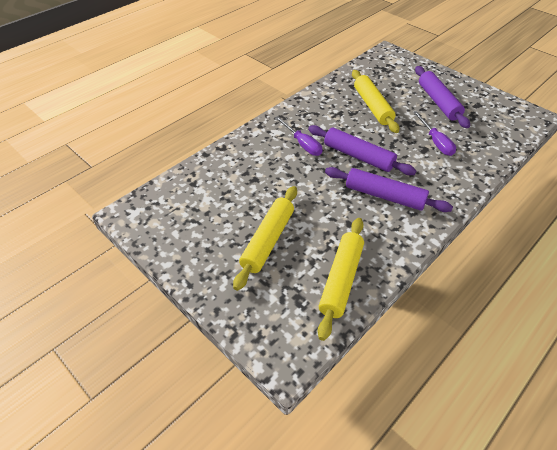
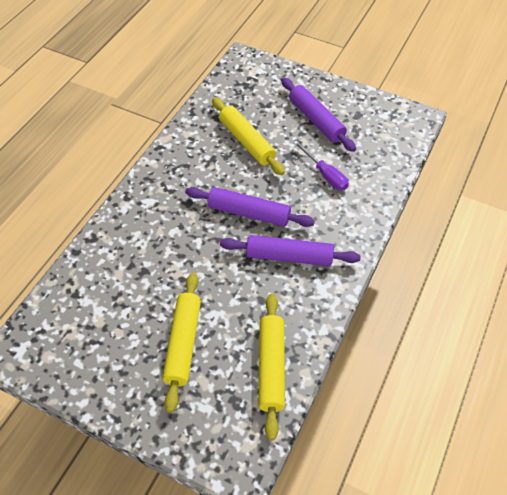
camera: 20 degrees left, 5 degrees up
(302, 144) = (182, 211): purple screwdriver -> none

